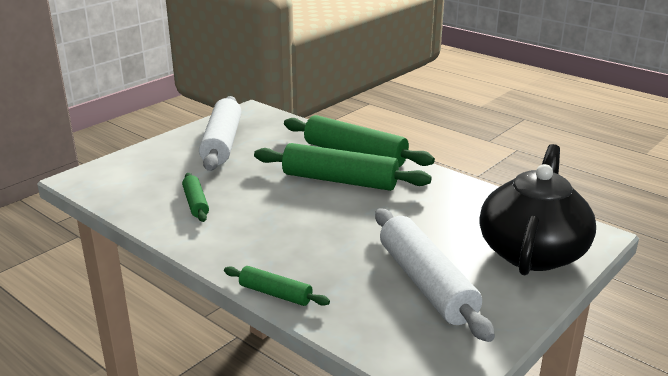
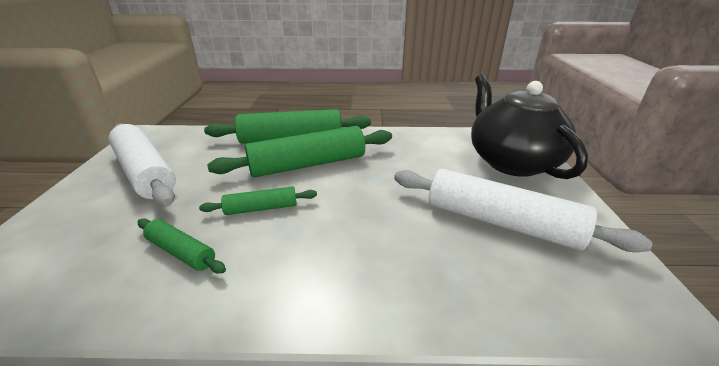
camera: 40 degrees left, 5 degrees up
(275, 294) = (410, 318): green rolling pin -> green rolling pin (261, 208)

